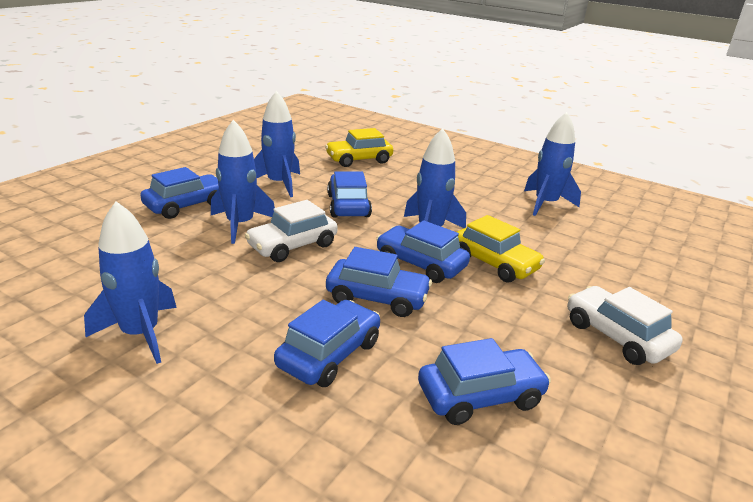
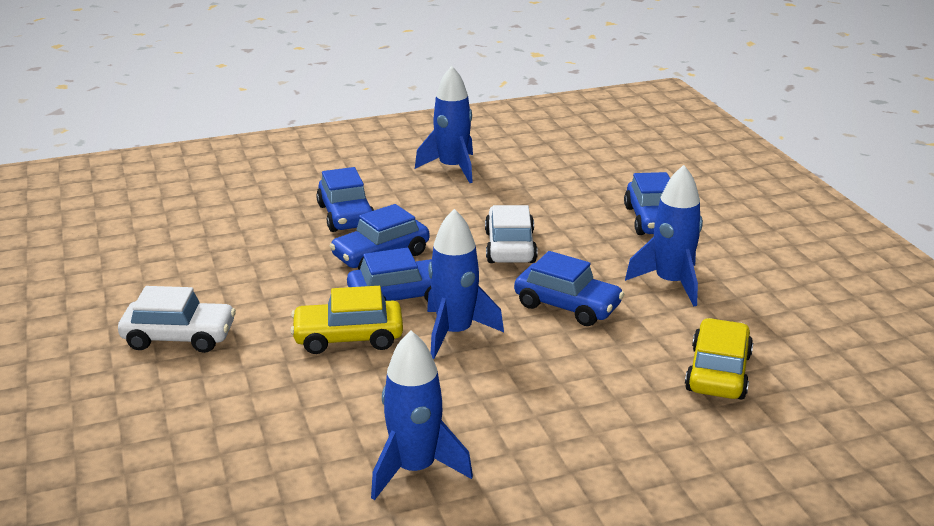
camera: 130 degrees right, 0 degrees up
(240, 225) = (580, 235): blue rocket -> none
(480, 396) = (234, 248): blue car -> none

